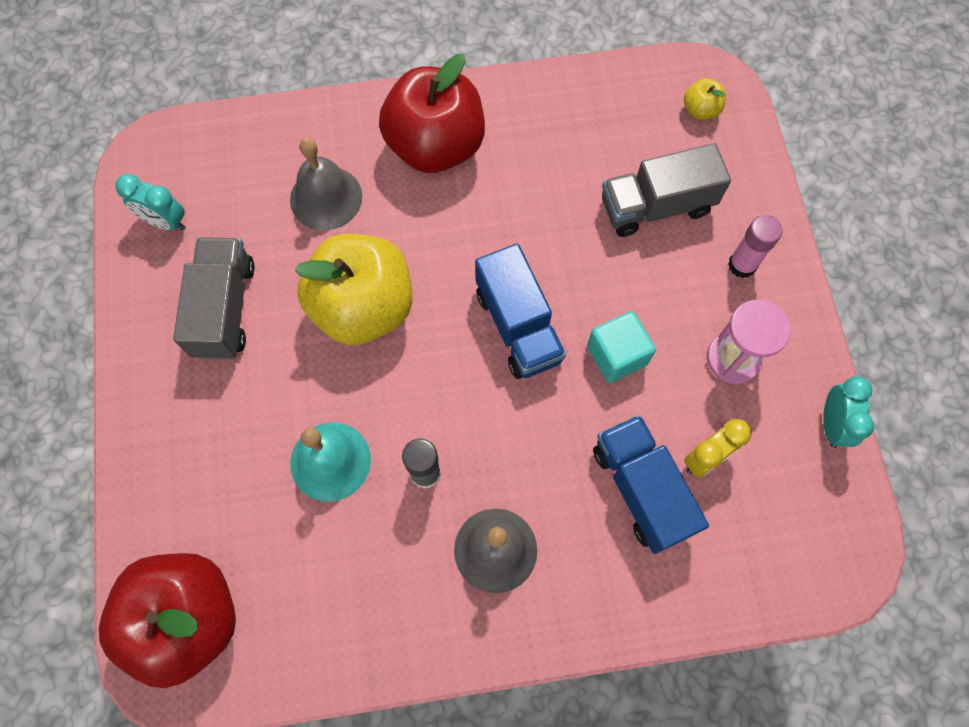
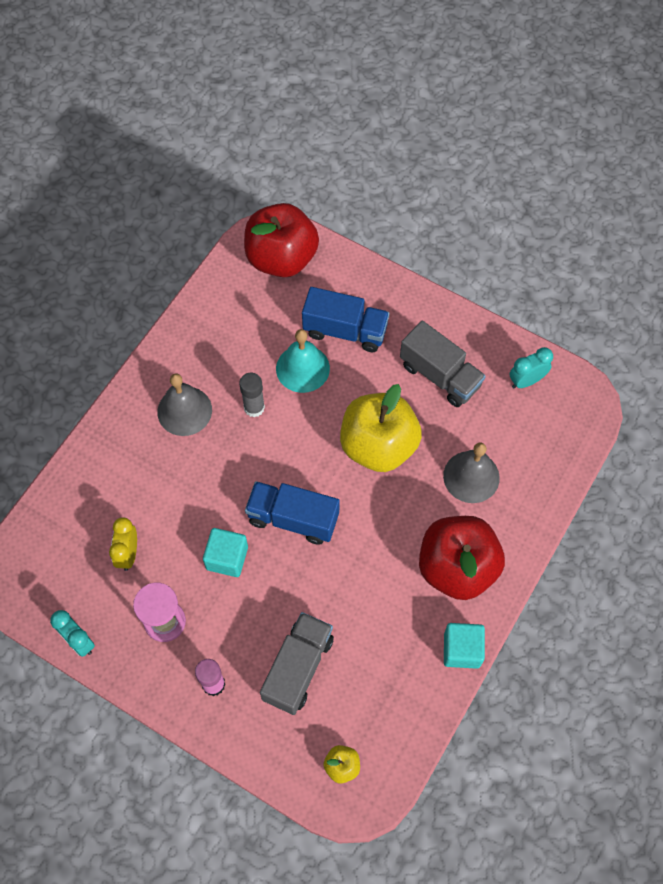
camera: 130 degrees right, 5 degrees down
(511, 91) = (462, 650): none -> turquoise cube
(641, 489) = (145, 506): blue truck -> blue truck (345, 330)

